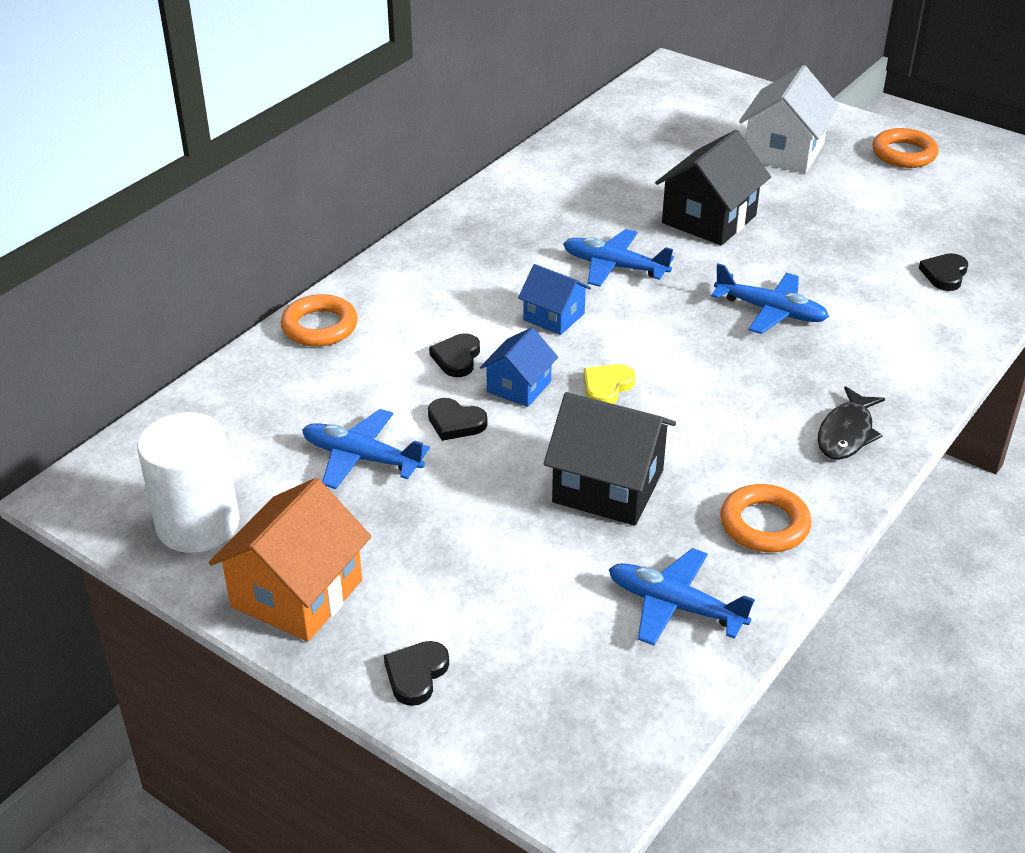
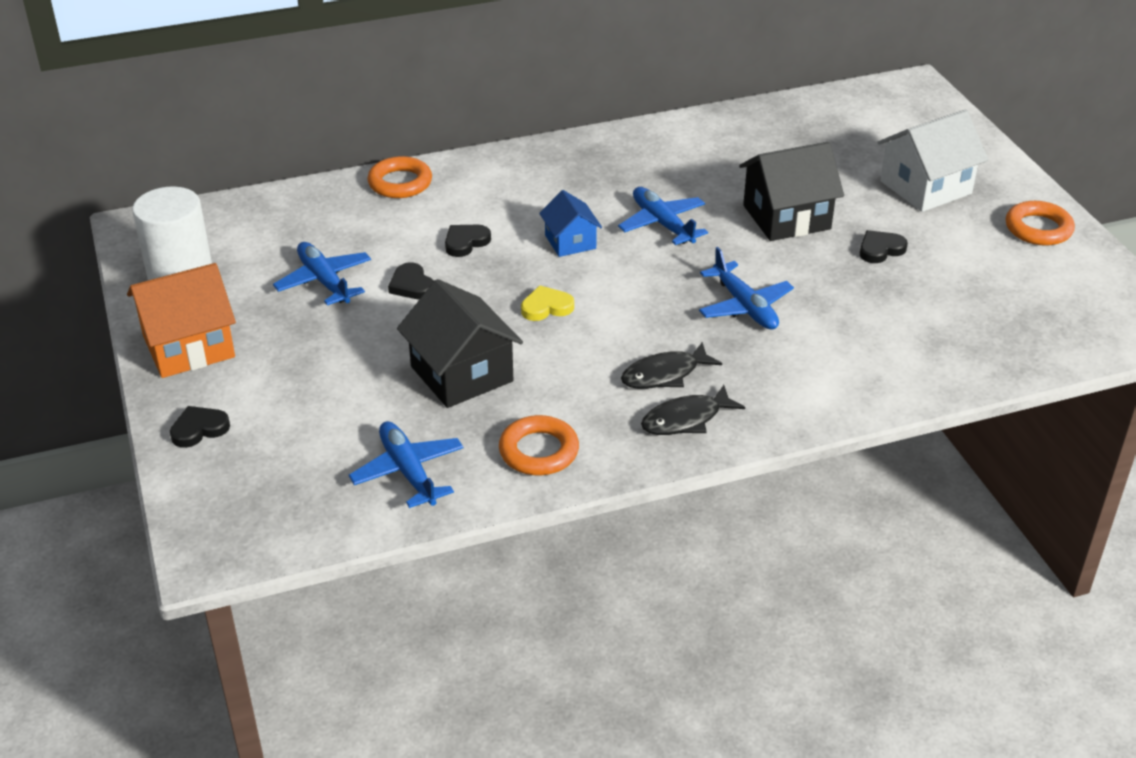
camera: 35 degrees right, 0 degrees up
(519, 387) = (484, 280): blue house -> none
(781, 401) = (664, 374): none -> black fish
(944, 274) = (937, 339): black heart -> black heart (880, 249)

